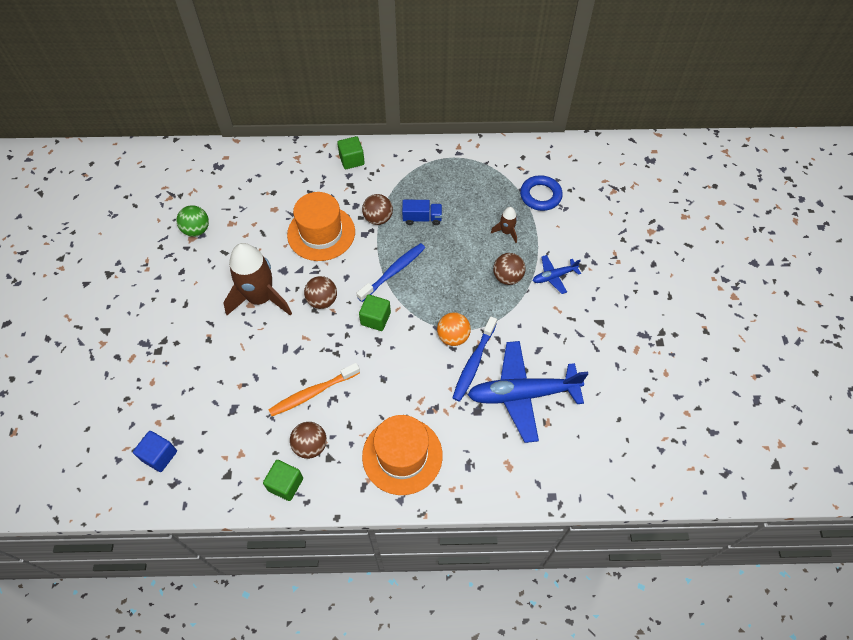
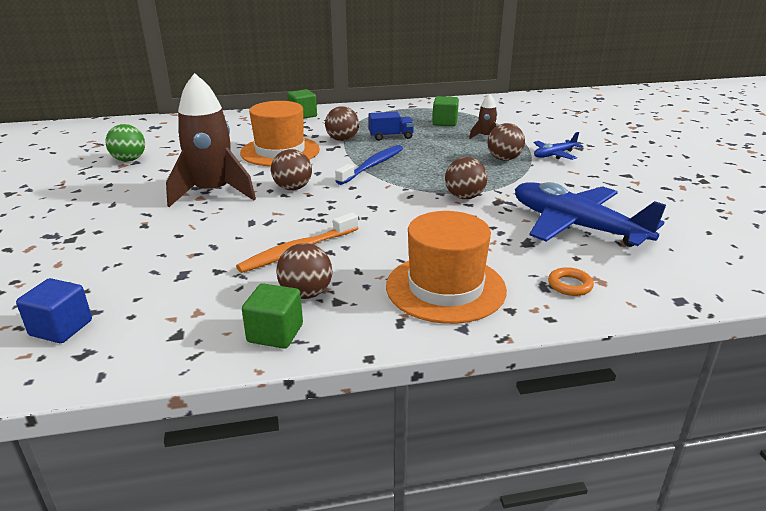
camera: 10 degrees left, 30 degrees down
(375, 318) = (363, 194): green cube -> green cube (445, 122)
(453, 337) = (464, 197): orange ball -> brown ball
(474, 362) = (500, 211): blue toothbrush -> none
(486, 467) = (570, 285): none -> orange ring
(522, 394) = (575, 226): blue plane -> blue plane turned 60 degrees clockwise
(540, 195) = (507, 118): blue ring -> none

